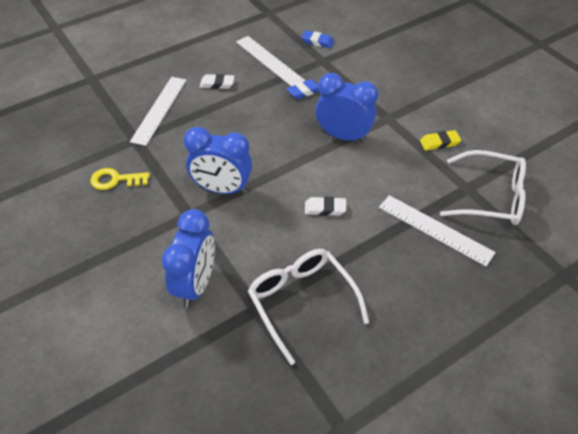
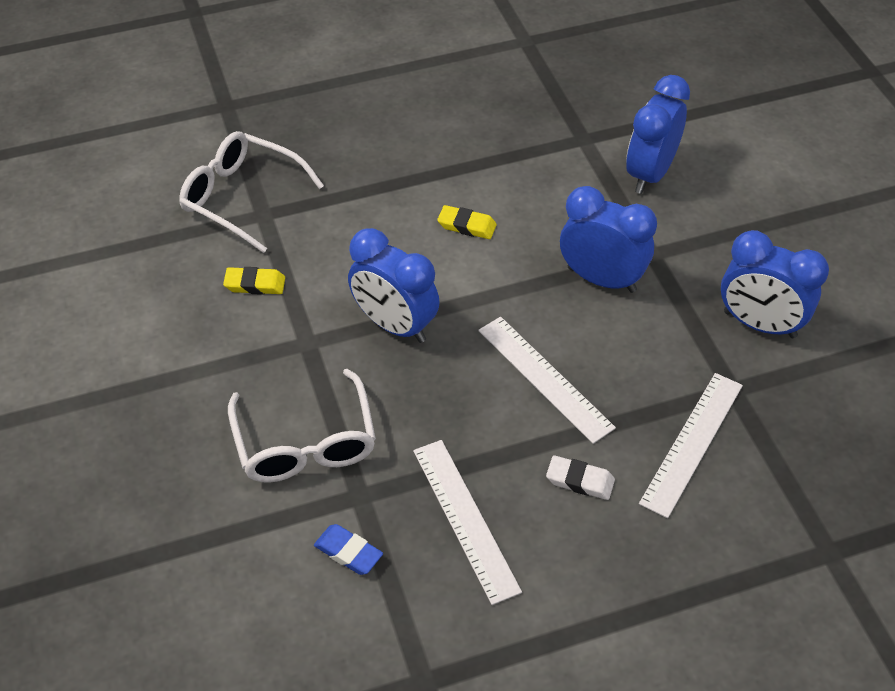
camera: 165 degrees left, 0 degrees up
(115, 180) = (759, 324): yellow key -> blue clock
(302, 301) = (531, 136): white glasses -> white glasses (305, 443)
(304, 91) = (423, 427): blue eraser -> none
(325, 208) = (467, 226): white eraser -> yellow eraser
(435, 229) = (339, 175): white ruler -> white ruler (544, 378)

